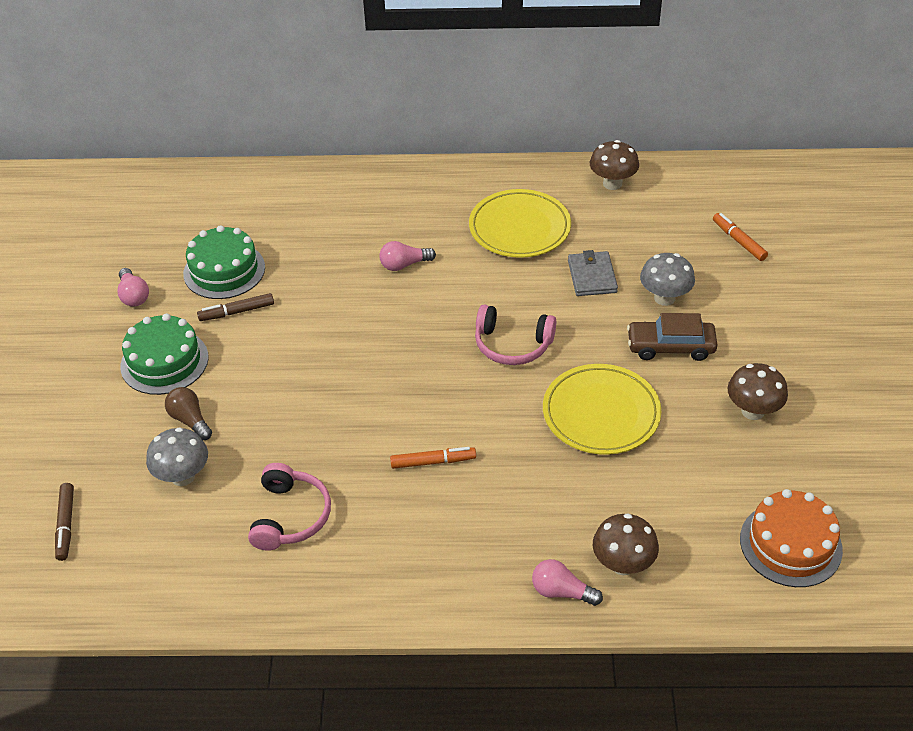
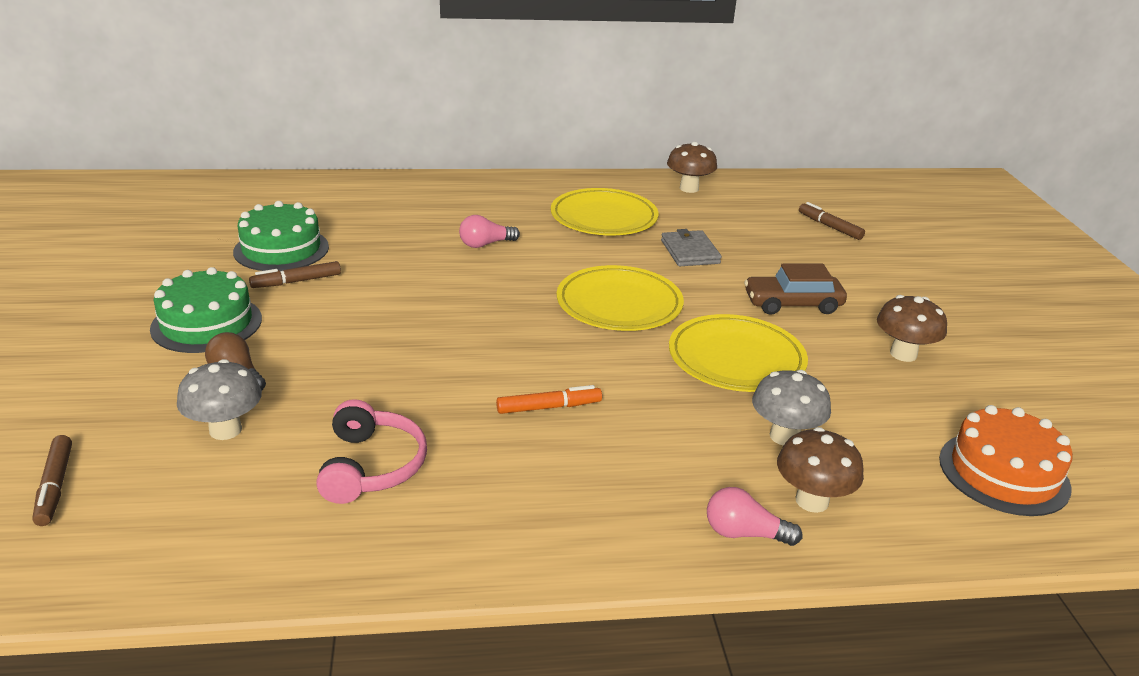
camera: 10 degrees left, 15 degrees down
(133, 296) = (172, 269): pink light bulb -> none
(512, 345) = (619, 304): pink headphones -> yellow plate
(664, 298) = (771, 267): grey mushroom -> grey mushroom (784, 436)
(738, 241) = (829, 227): orange marker -> brown marker

